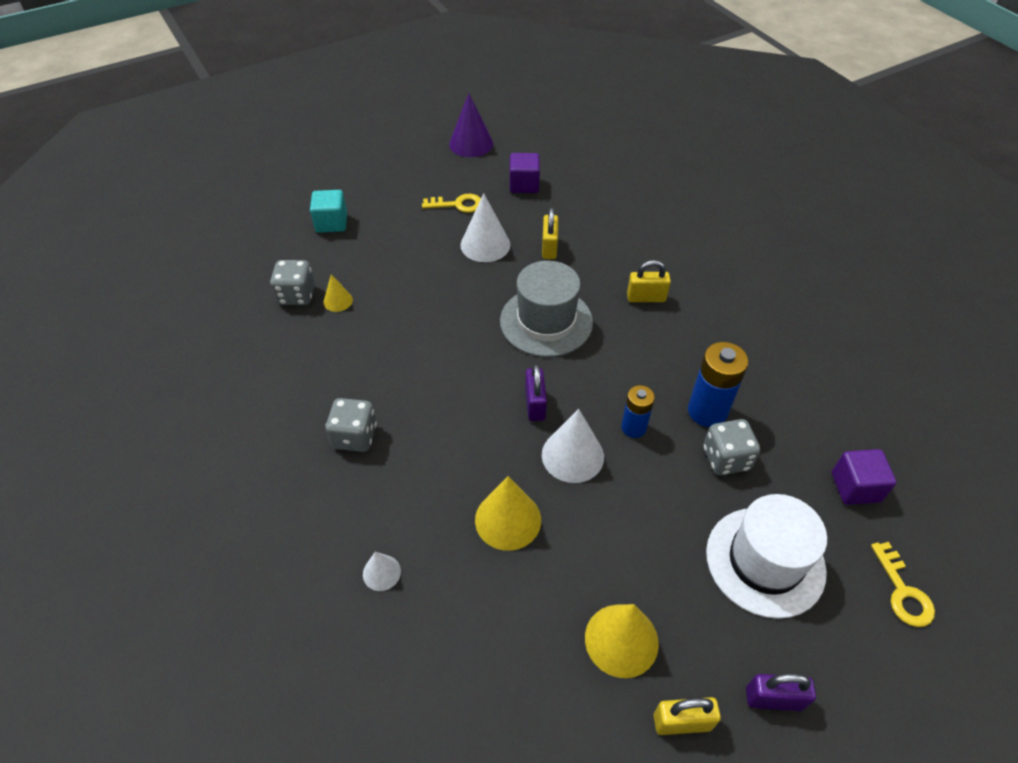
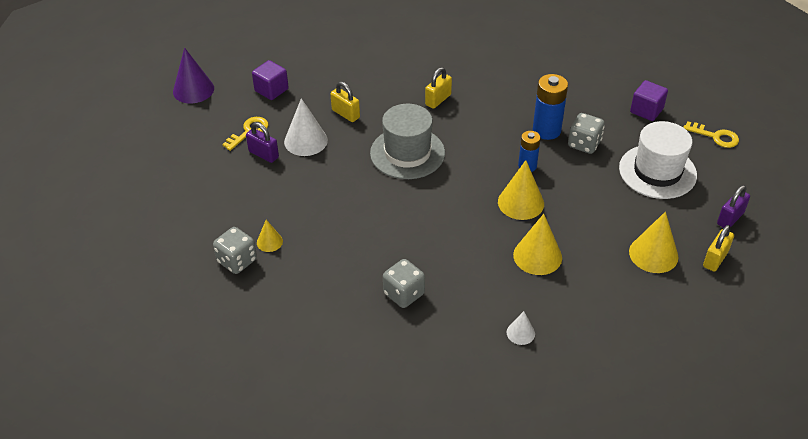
camera: 50 degrees left, 5 degrees down
(331, 223) = (182, 205): turquoise cube -> none
(535, 404) = (467, 196): purple padlock -> purple padlock (263, 154)
(572, 455) = (520, 202): white cone -> yellow cone

